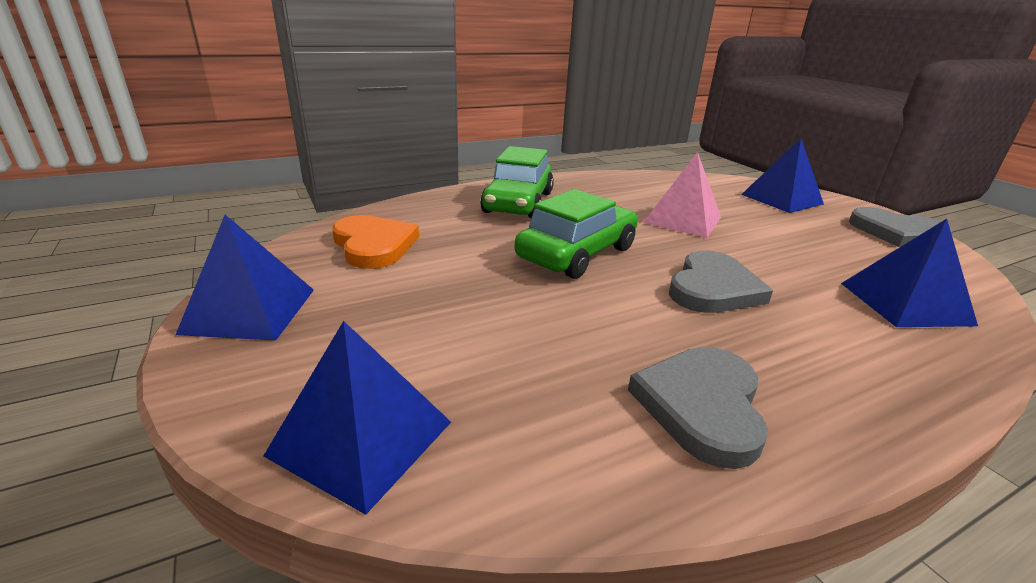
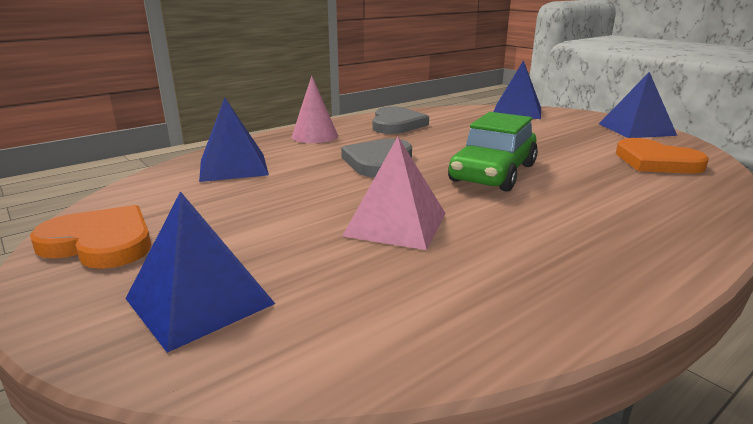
camera: 170 degrees right, 5 degrees down
(518, 203) = (617, 222): green car -> none
(859, 376) = (314, 136): none -> pink cone
(896, 232) = (100, 242): grey heart -> orange heart

